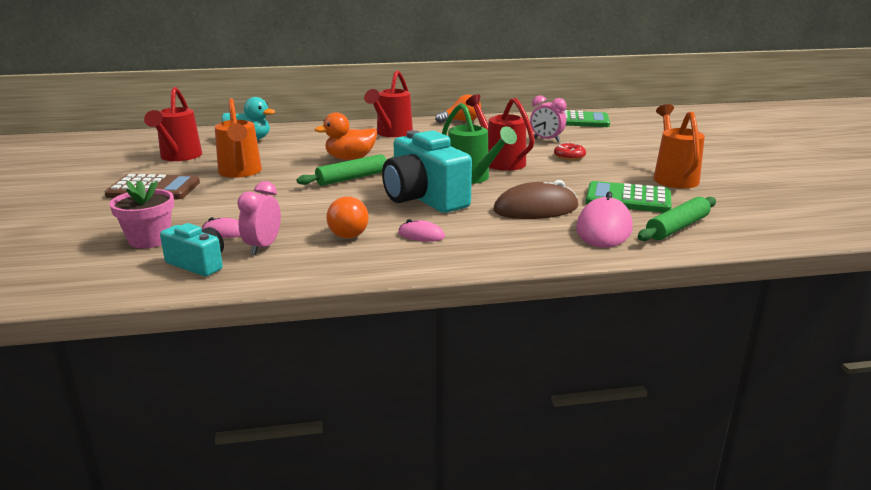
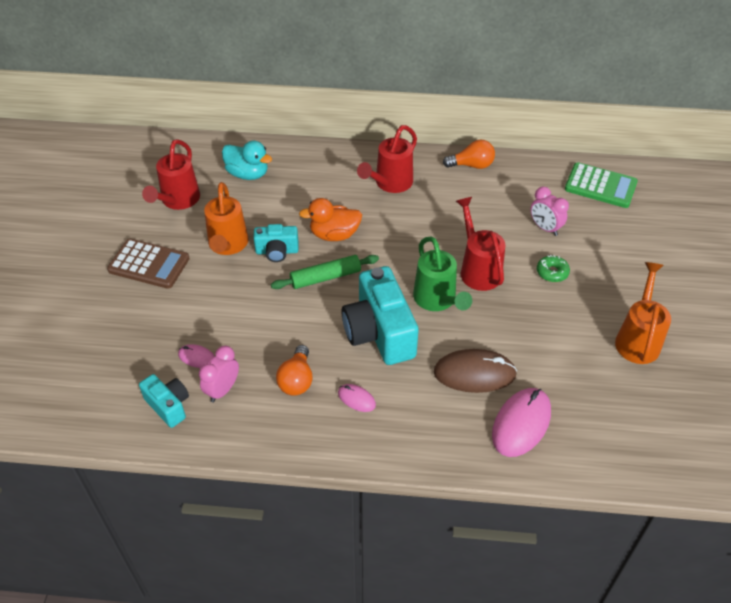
camera: 15 degrees right, 25 degrees up
(149, 240) = (136, 357): pink flower pot -> none
(295, 171) = (277, 251): none -> turquoise camera
(569, 157) = (552, 272): red donut -> green donut
(628, 199) = (570, 373): green calculator -> none
(677, 227) = (590, 437): green rolling pin -> none

